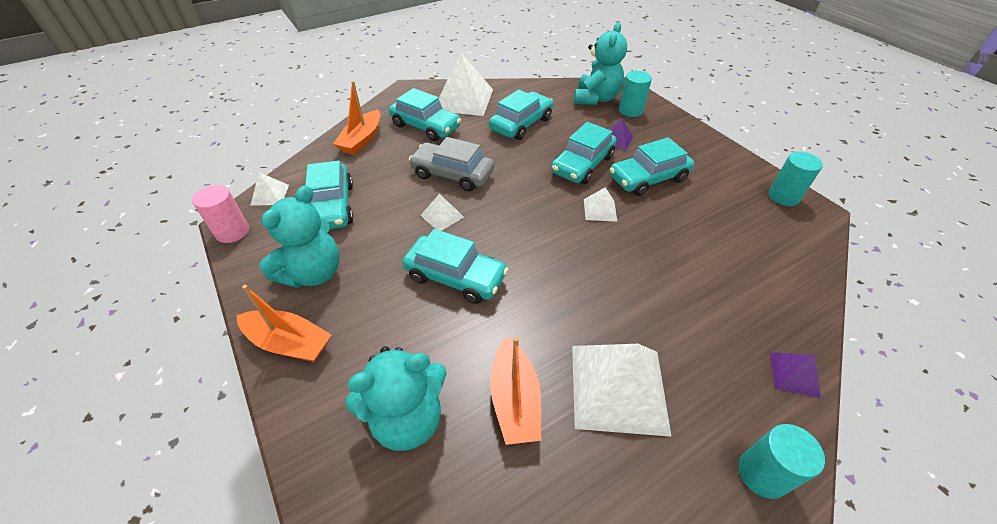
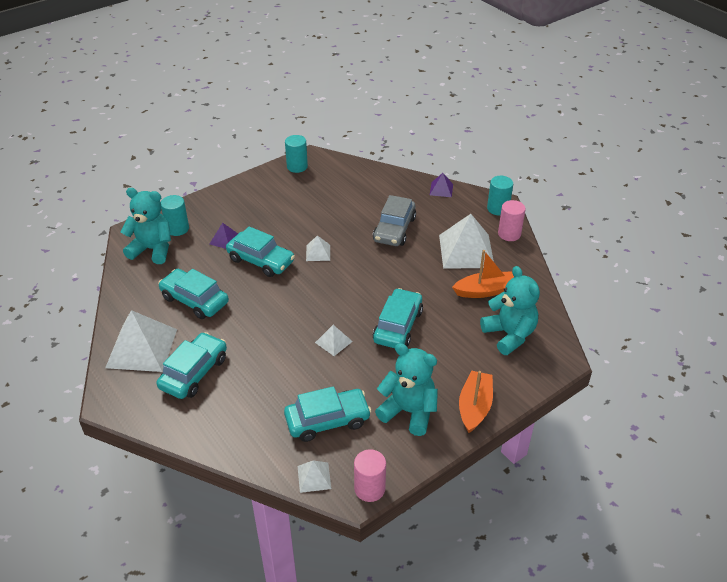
camera: 95 degrees left, 5 degrees down
(362, 140) = (218, 422): orange boat -> none
(452, 174) = (276, 341): grey car -> grey car (394, 229)
(648, 178) = (278, 226): turquoise car -> none
(679, 479) = (509, 234): none -> pink cylinder

